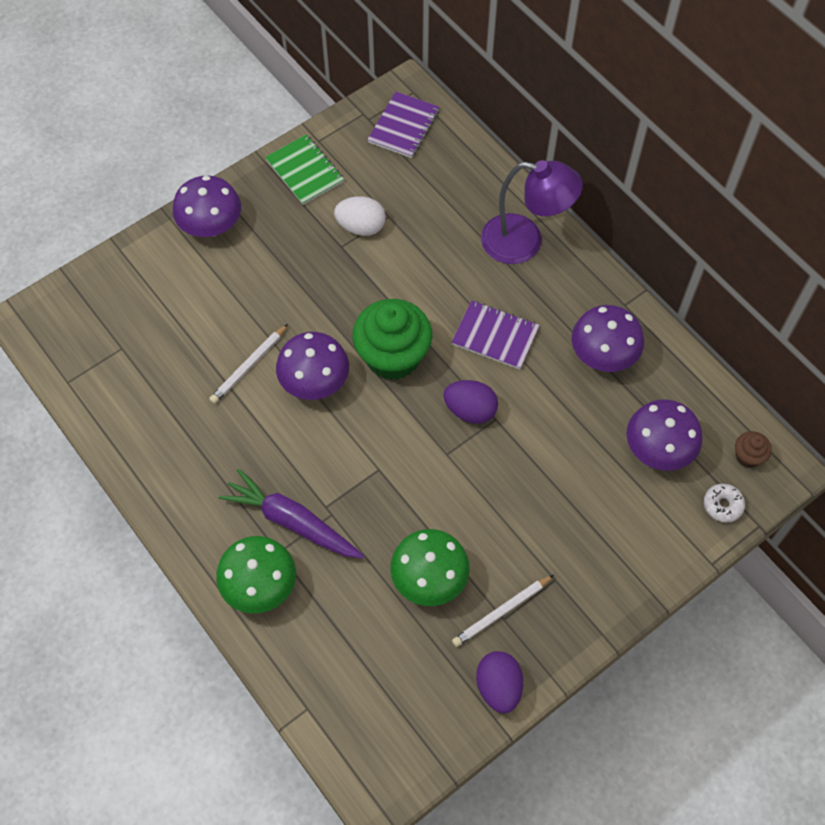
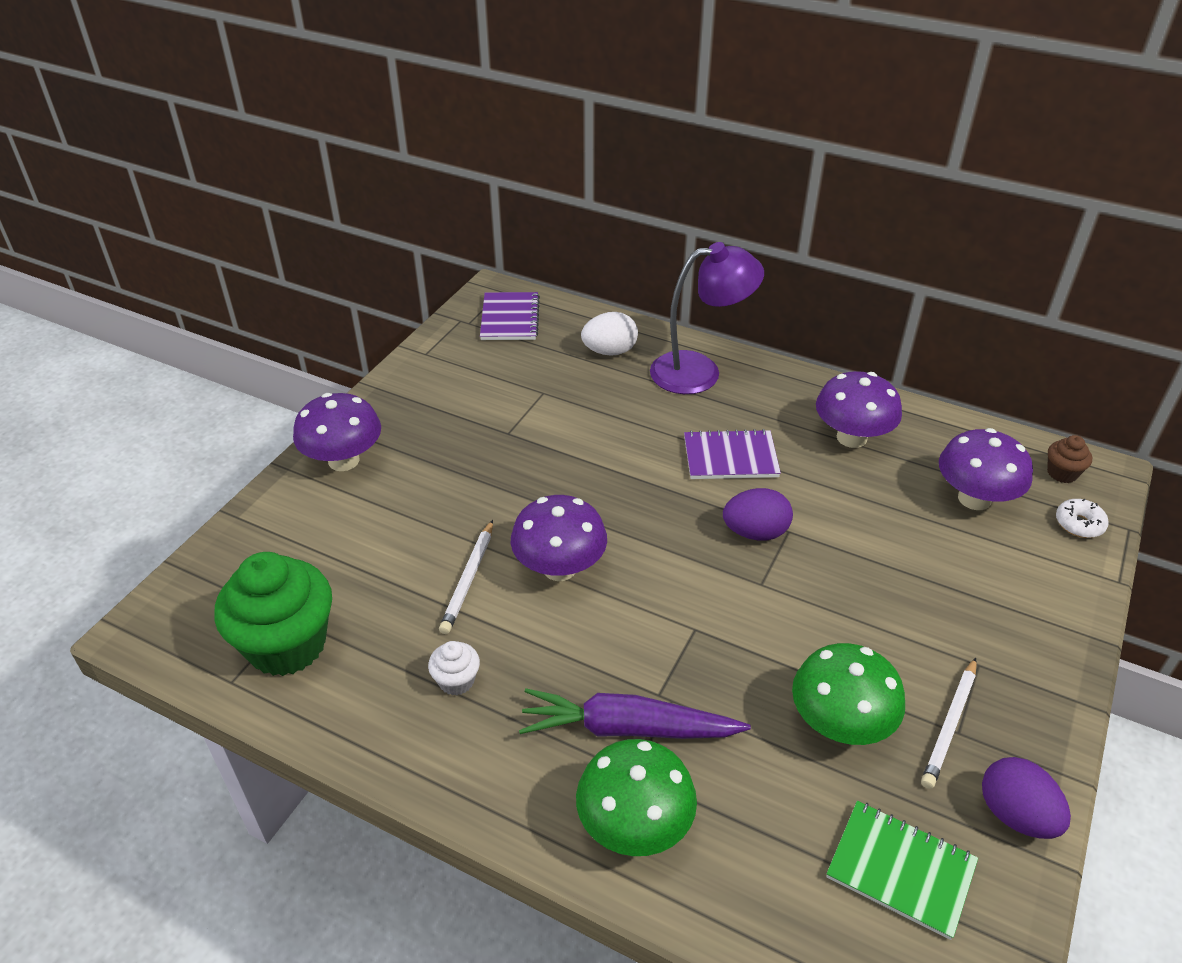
camera: 25 degrees left, 20 degrees down
(203, 441) = (456, 681): none -> white cupcake
(305, 171) = (426, 382): green notebook -> green notebook (900, 870)
(361, 227) = (519, 410): white egg -> white egg (609, 351)
(393, 357) = (633, 512): green cupcake -> green cupcake (287, 645)

